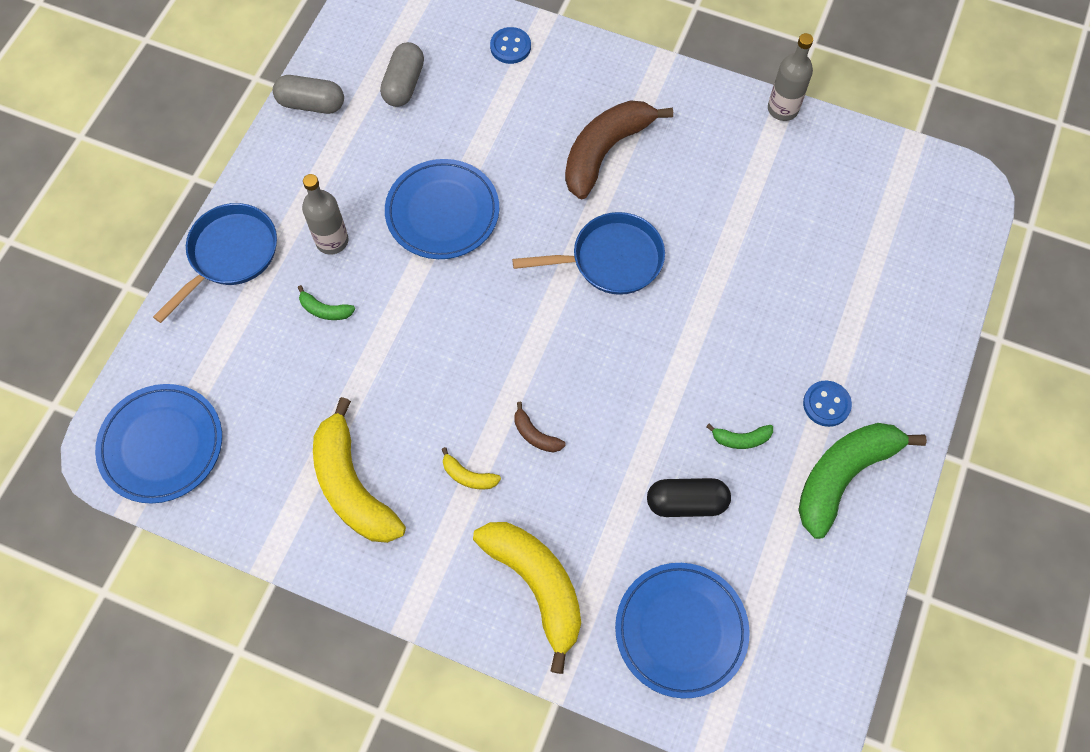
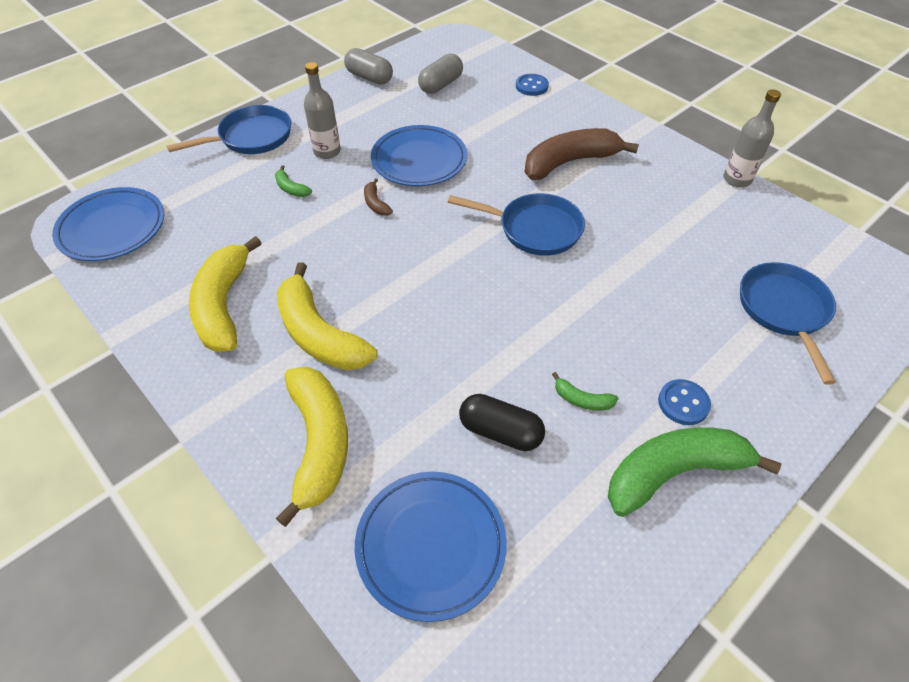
camera: 25 degrees right, 15 degrees down
(468, 476) = (319, 334): yellow banana -> yellow banana, size x2.34
(535, 435) = (395, 326): brown banana -> brown banana (376, 203)
(878, 264) = (784, 311): none -> blue pan

